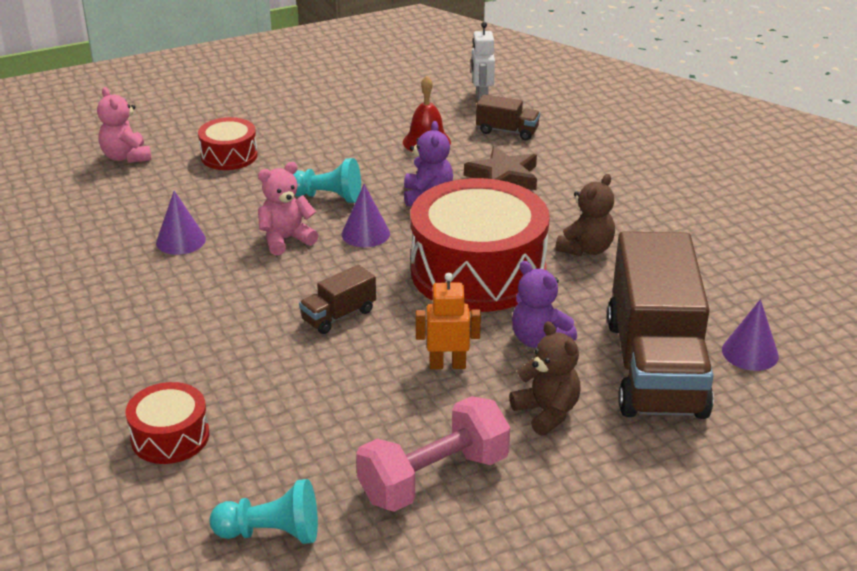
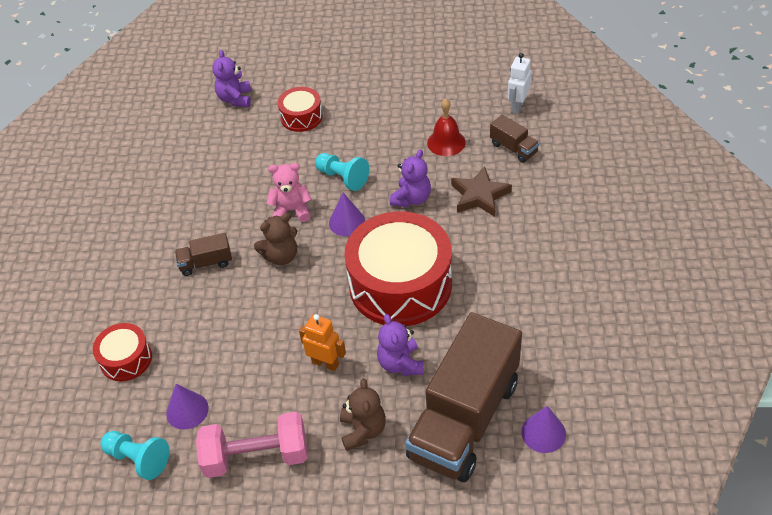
camera: 30 degrees right, 15 degrees up
(126, 157) = (235, 99): pink teddy bear -> purple teddy bear
(181, 240) = (225, 190): purple cone -> purple cone (187, 410)
(339, 315) = (283, 293): brown truck -> brown truck (206, 263)
(586, 249) = (492, 289): brown teddy bear -> brown teddy bear (281, 256)

